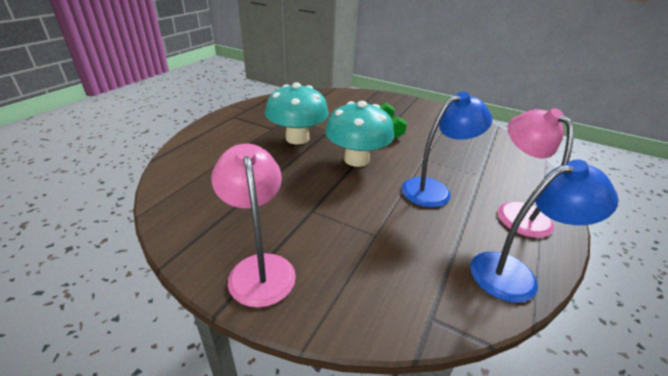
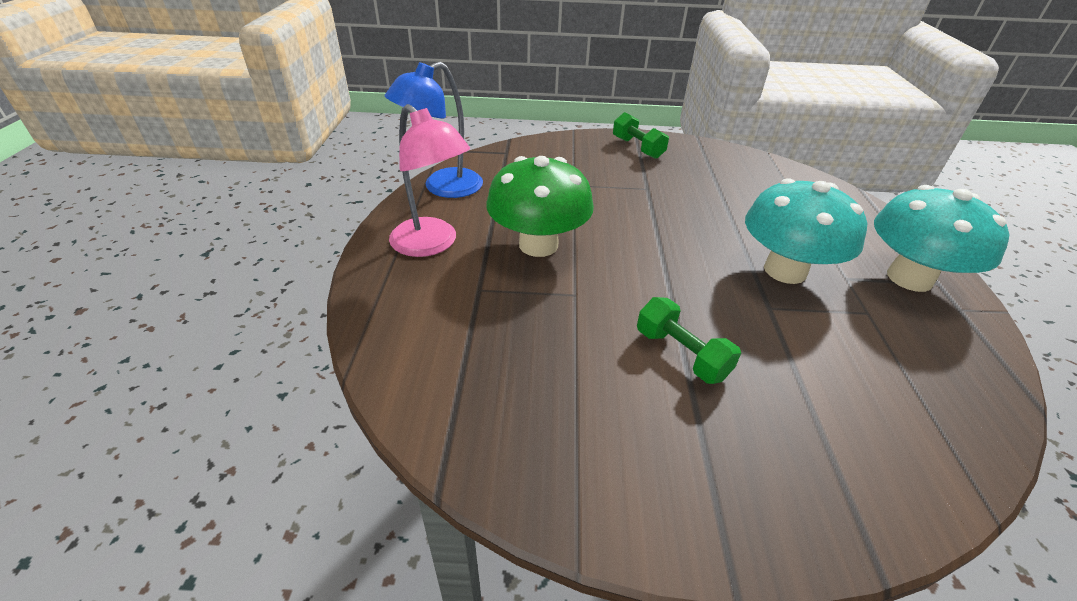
camera: 155 degrees right, 5 degrees up
(259, 268) = (637, 148): pink lamp -> green dumbbell
(356, 159) = (666, 260): turquoise mushroom -> turquoise mushroom (909, 278)
(434, 190) = (538, 245): blue lamp -> green mushroom

